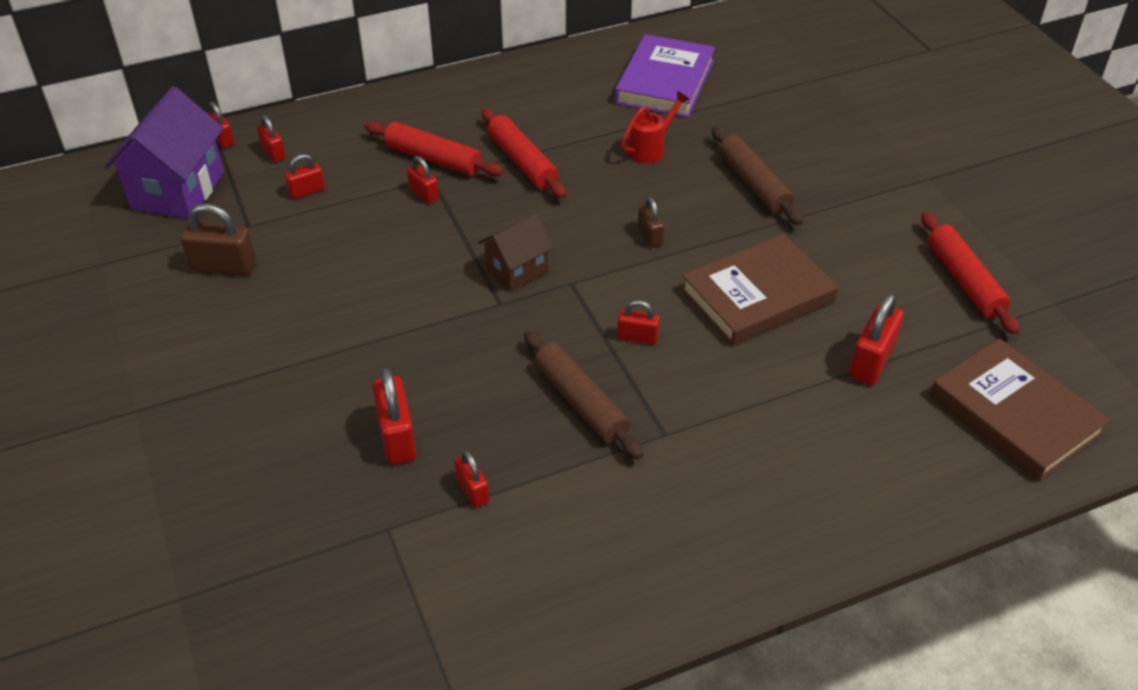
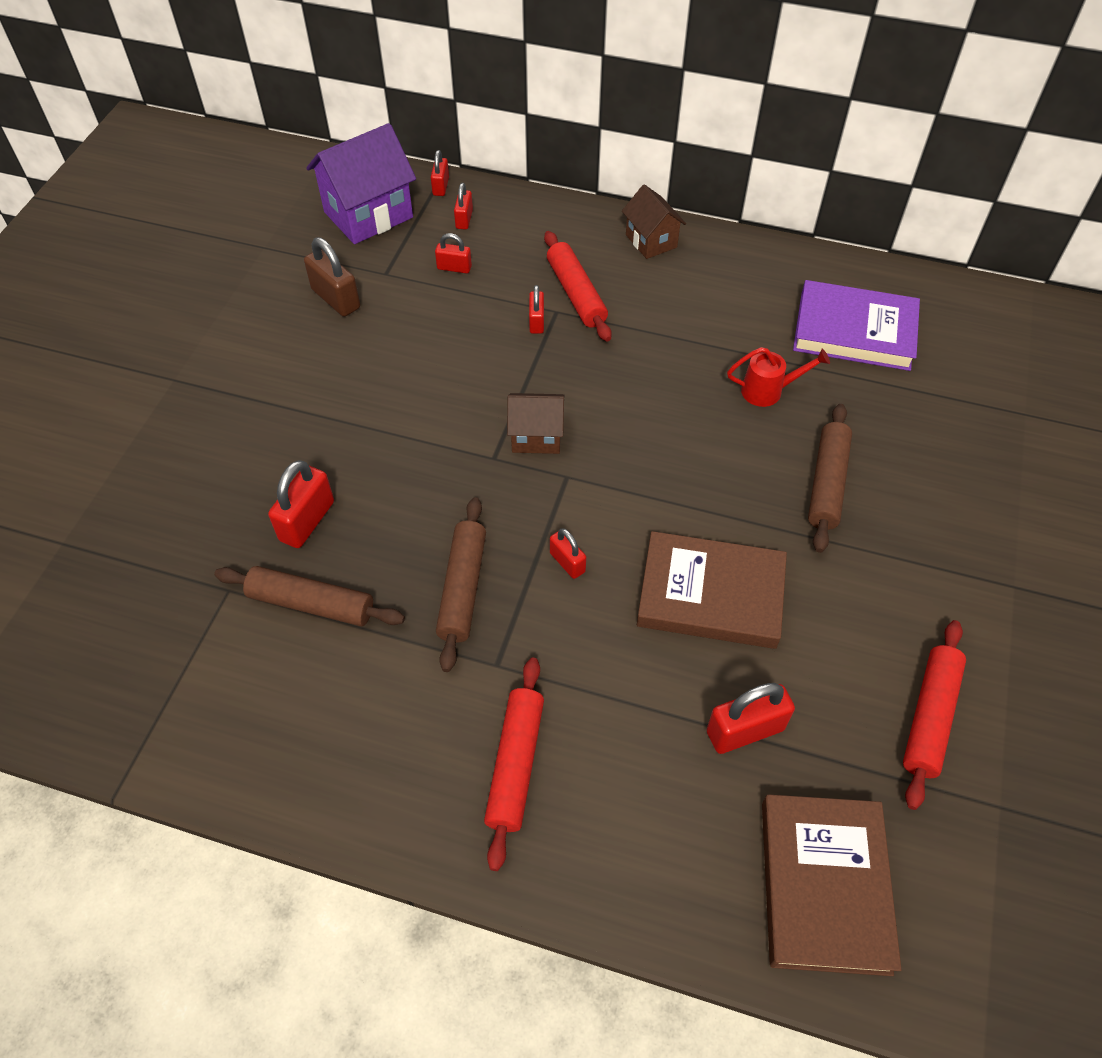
camera: 40 degrees right, 10 degrees up
(451, 95) = (651, 241): none -> brown house
(472, 491) = (311, 604): red padlock -> brown rolling pin
(522, 162) = (644, 338): red rolling pin -> red rolling pin (515, 765)
(650, 236) = (678, 475): brown padlock -> none
(665, 82) = (854, 331): purple book -> purple book turned 45 degrees clockwise

